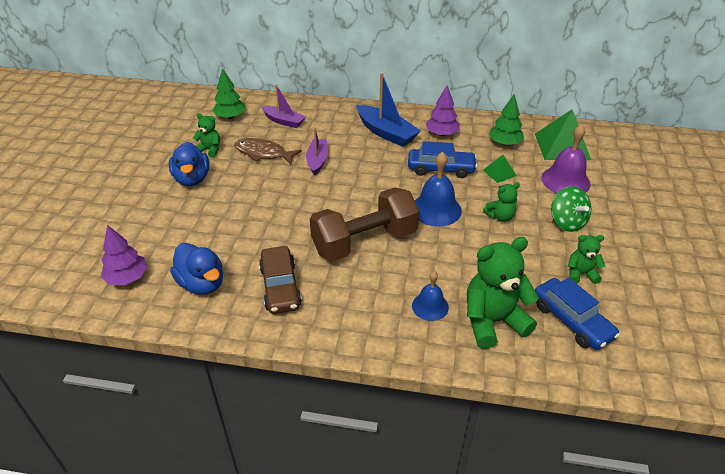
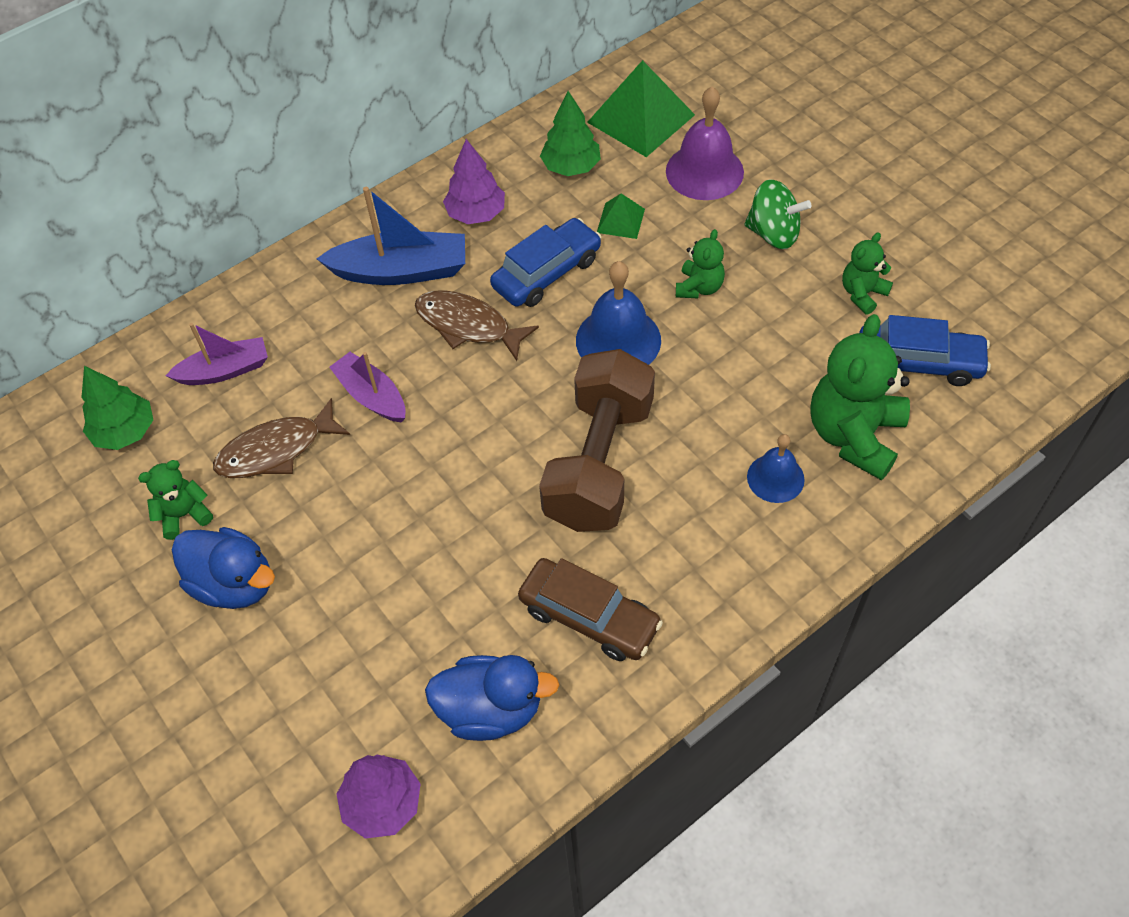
camera: 45 degrees left, 15 degrees up
(384, 164) = (468, 325): none -> brown fish

